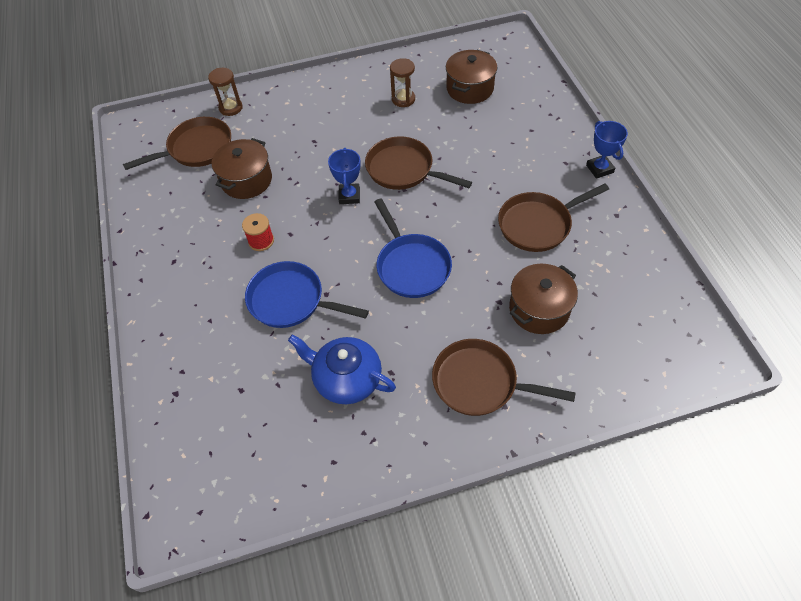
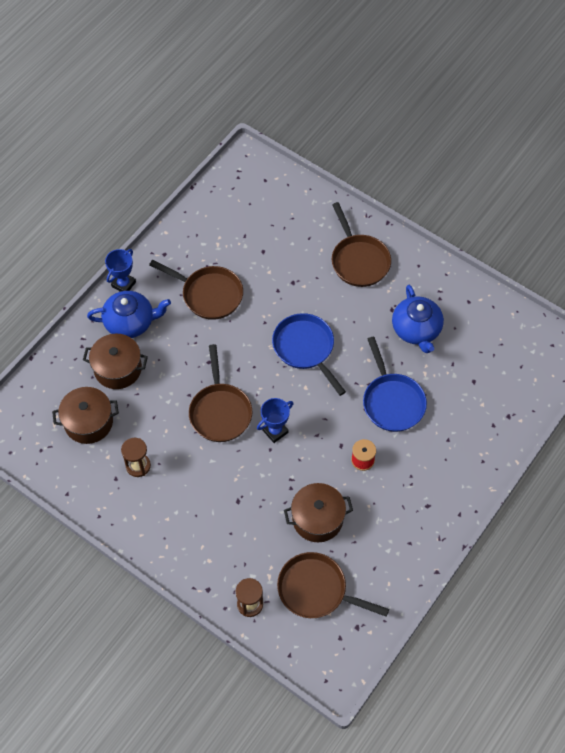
camera: 130 degrees left, 5 degrees up
(411, 266) = (305, 348): blue pan -> blue pan turned 60 degrees counterclockwise
(539, 309) = (281, 258): brown pot -> brown pot (118, 369)
(550, 154) = (130, 322): none -> blue teapot

